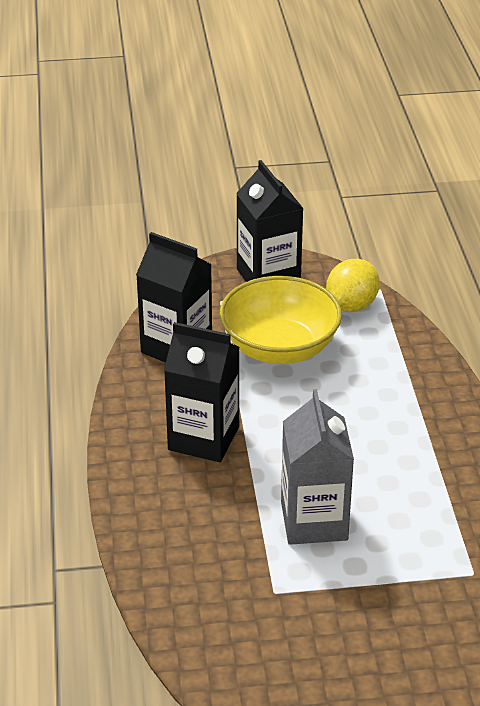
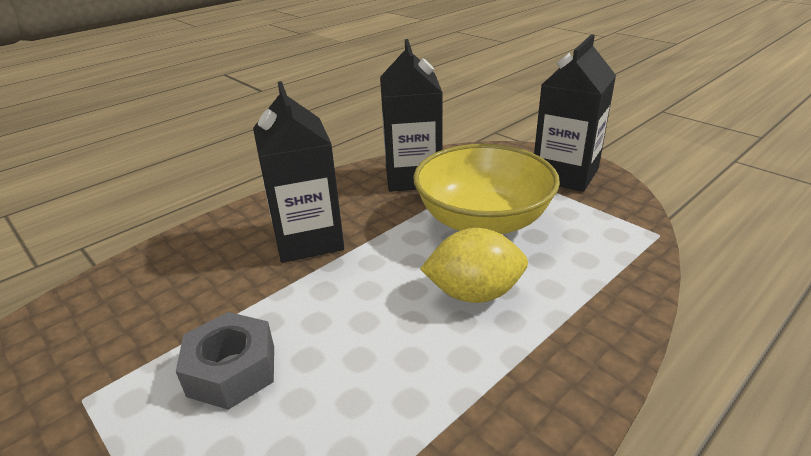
camera: 55 degrees right, 5 degrees down
(314, 521) = (232, 370): grey carton -> grey nut
(351, 306) = (605, 230): yellow lemon -> yellow lemon (474, 293)

